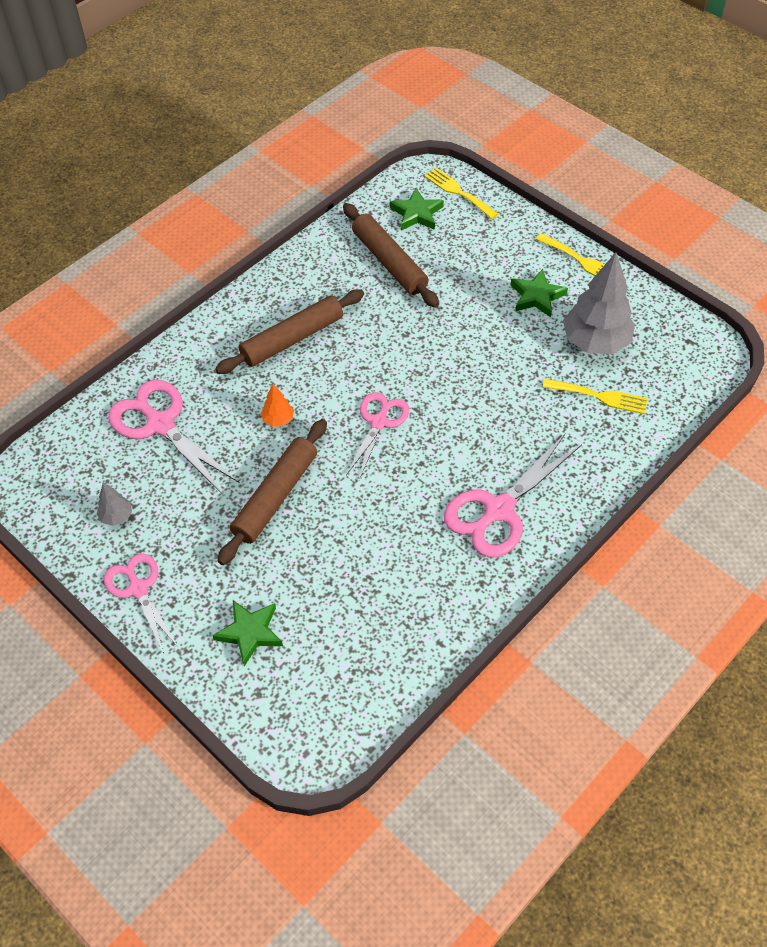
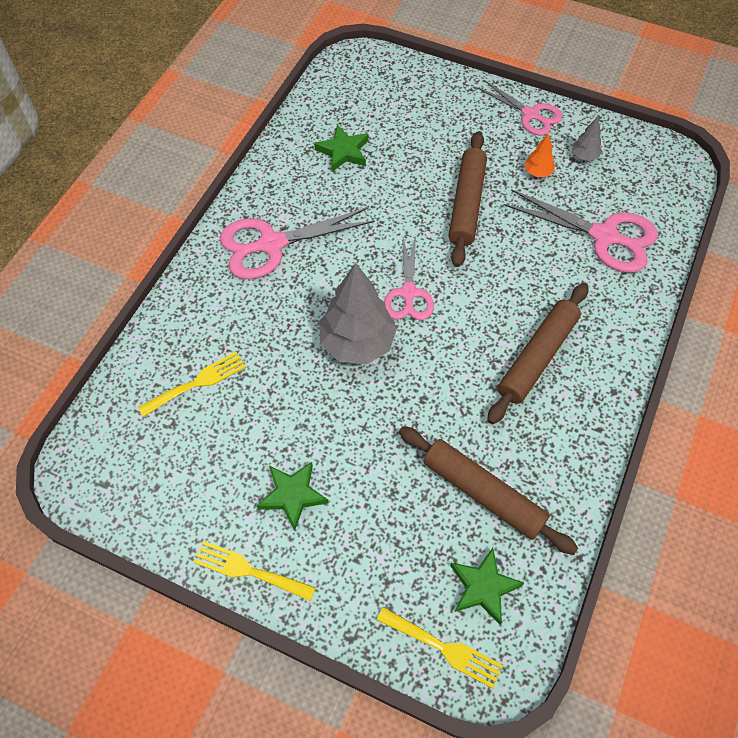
camera: 160 degrees right, 5 degrees up
(250, 633) = (432, 109): green star -> green star (343, 151)
(278, 419) = (502, 270): orange tree -> orange tree (538, 172)
(498, 510) = (271, 244): pink scissors -> pink scissors turned 135 degrees counterclockwise
(595, 342) = (212, 450): grey tree -> grey tree (357, 343)
(600, 396) = (197, 382): yellow fork -> yellow fork turned 150 degrees clockwise

